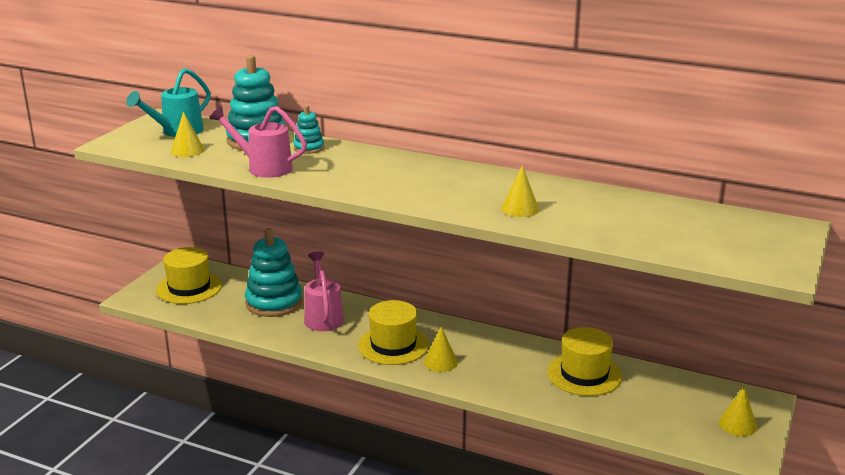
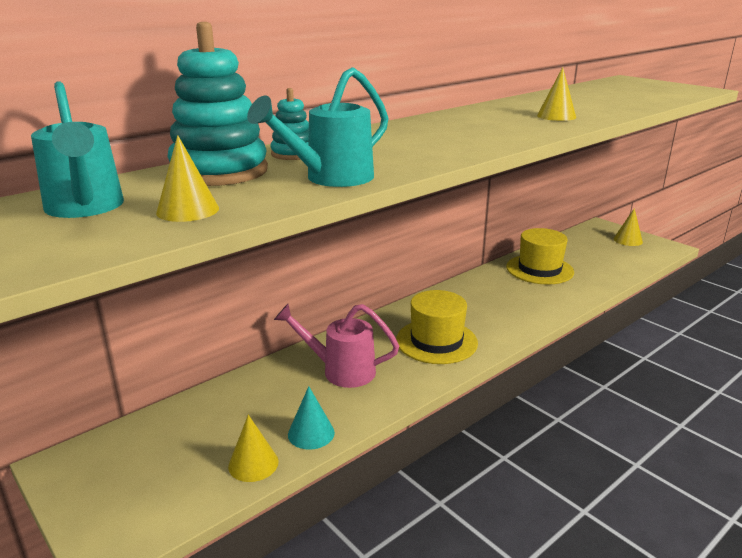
camera: 65 degrees left, 0 degrees up
(189, 288) = (149, 469): yellow hat -> none
(247, 325) = (311, 433): none -> turquoise cone
(263, 167) = (331, 178): pink watering can -> turquoise watering can
(274, 303) = (273, 399): turquoise stacking toy -> none
(440, 362) = (485, 324): yellow cone -> yellow cone (253, 464)

